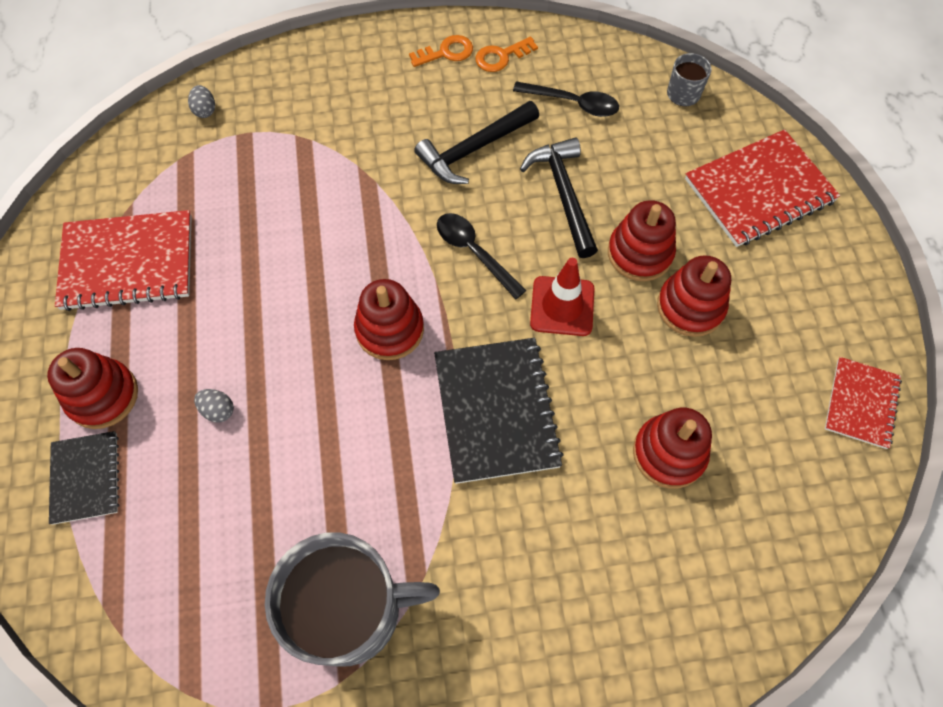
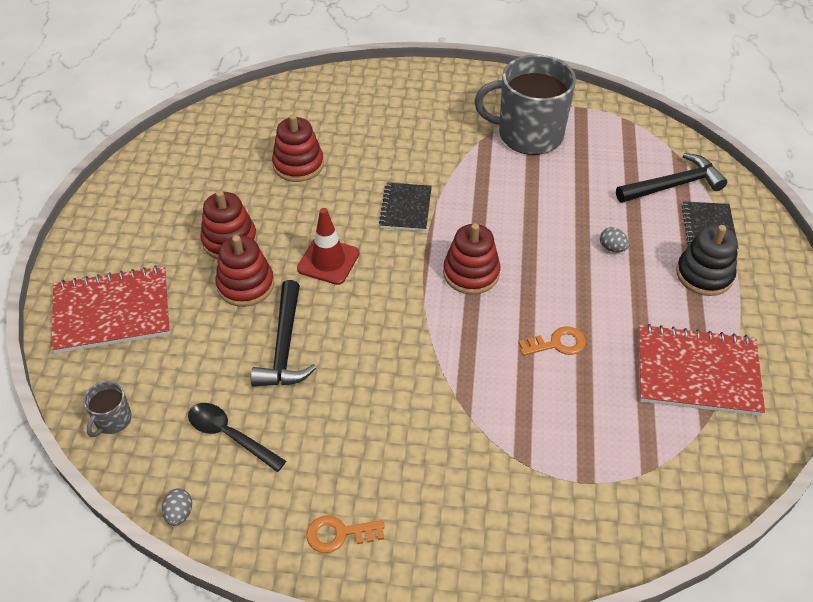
camera: 165 degrees left, 15 degrees down
(103, 396) = (704, 274): red stacking toy -> black stacking toy
(205, 110) = (629, 522): grey egg -> grey egg (179, 513)
(474, 149) = (350, 408): black hammer -> black hammer (673, 185)
(474, 252) = (384, 315): black spoon -> none
(496, 411) = (405, 208): black notebook -> black notebook, size x0.59
(501, 57) = (279, 512): orange key -> orange key (557, 343)
(861, 403) = (153, 164): red notebook -> none

